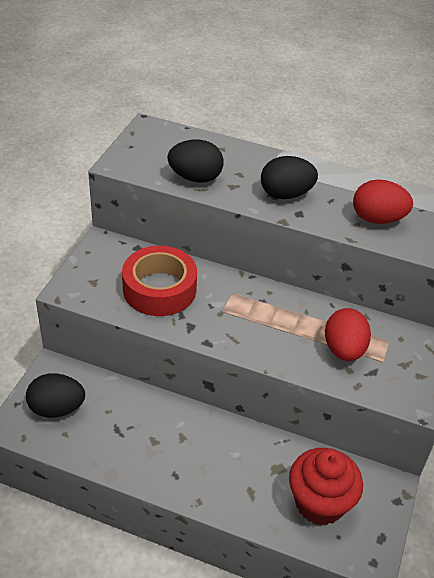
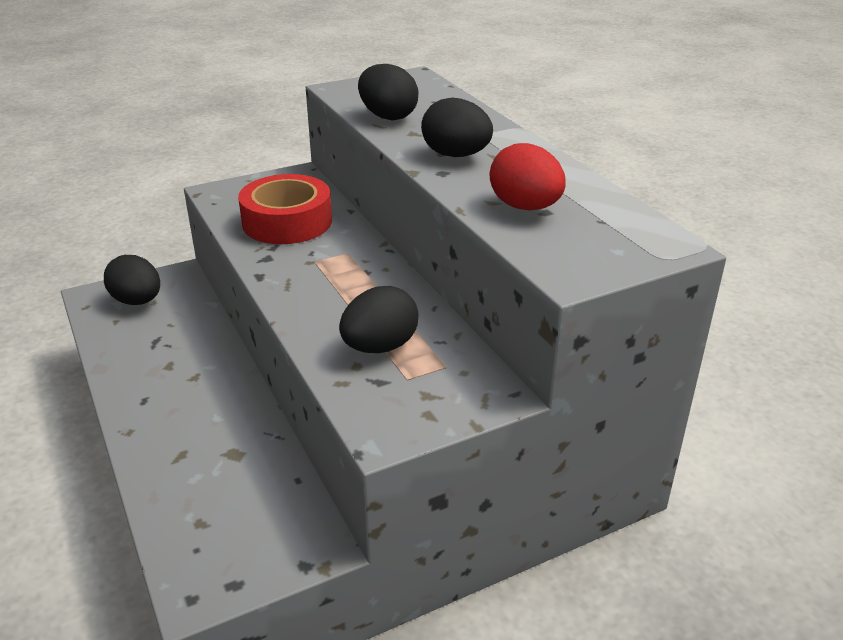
camera: 45 degrees right, 10 degrees down
(319, 503) = (224, 508): red cupcake -> none
(344, 350) = (380, 347): red egg -> black egg

